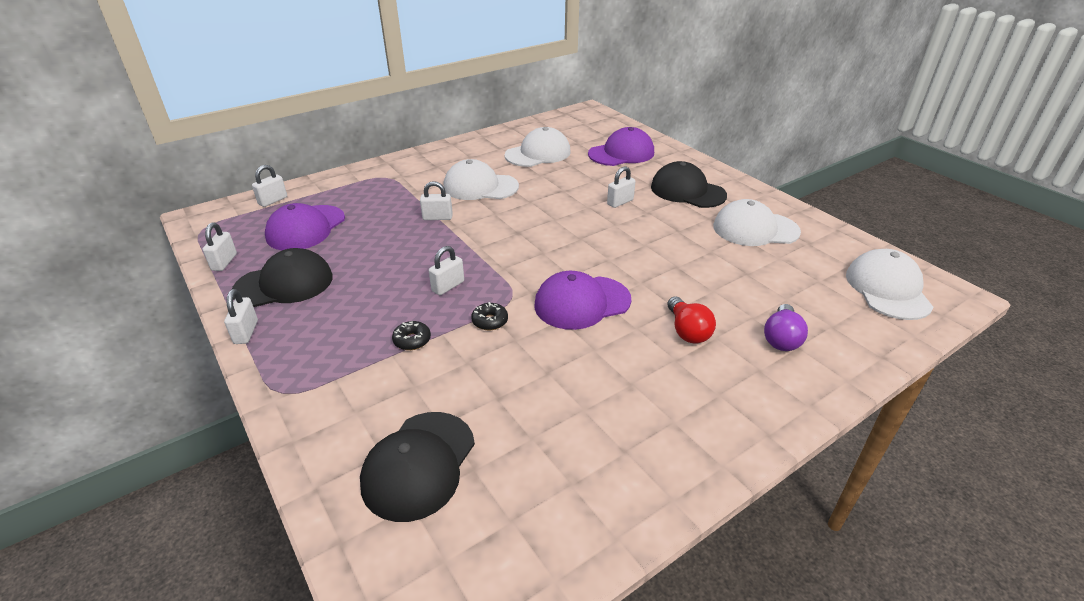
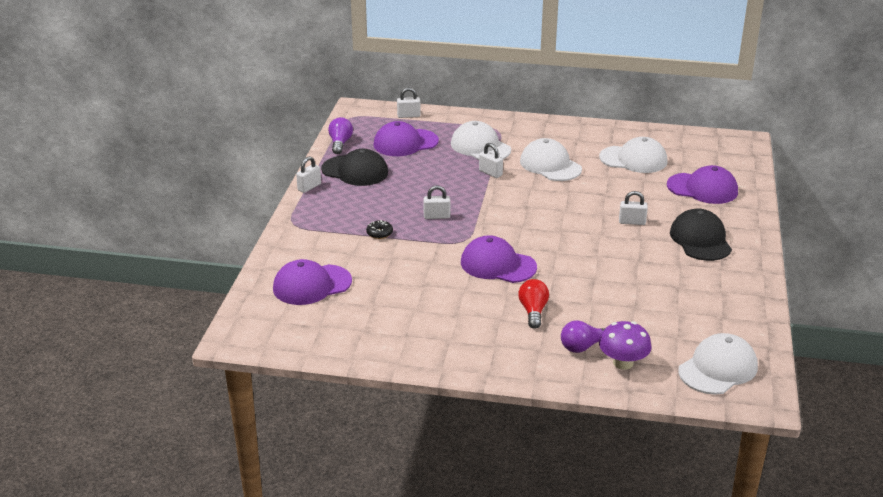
camera: 45 degrees right, 5 degrees down
(224, 262) = (340, 143): white padlock -> purple light bulb
(419, 465) = (312, 285): black cap -> purple cap
(490, 321) = (432, 246): black donut -> none
(687, 331) = (533, 311): red light bulb -> red light bulb turned 150 degrees clockwise
(755, 229) = (699, 288): white cap -> white cap (480, 147)
(832, 332) = (623, 363): none -> purple mushroom

